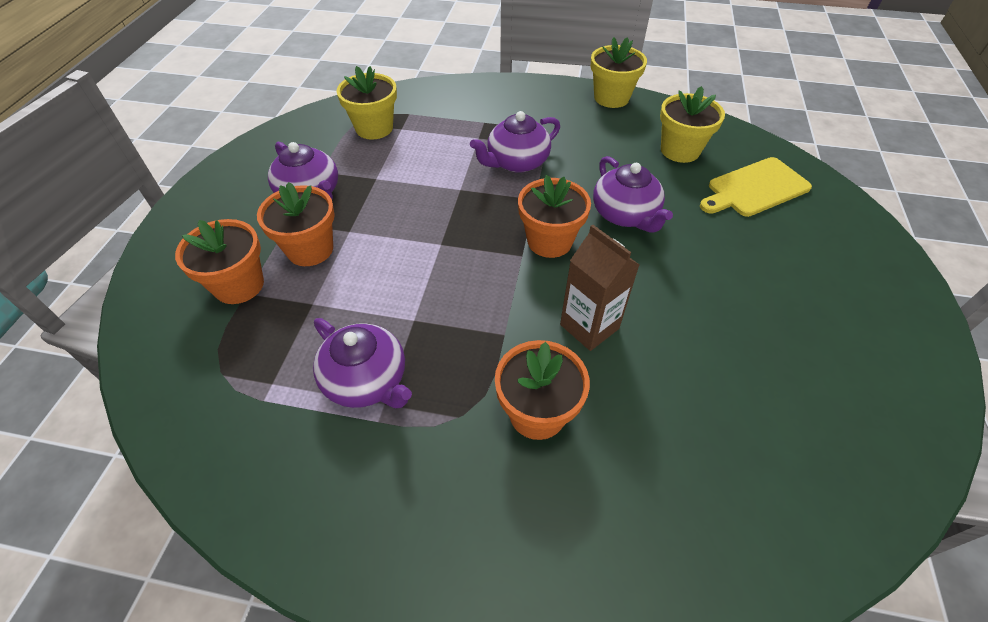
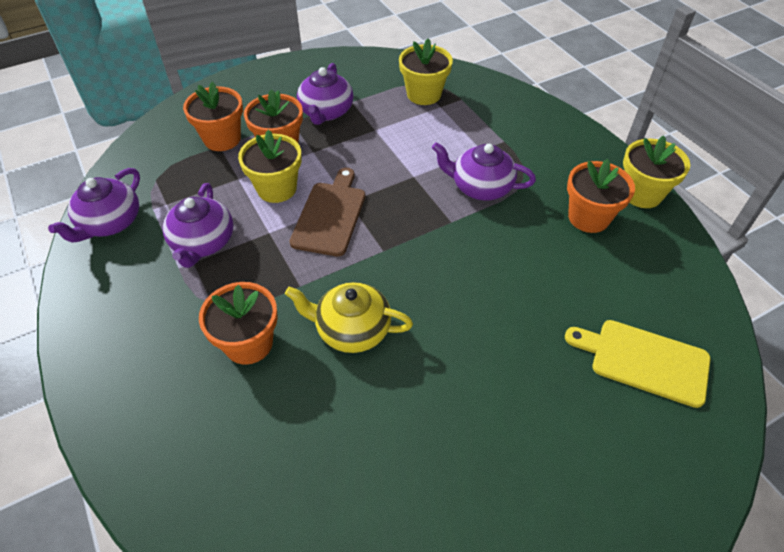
camera: 50 degrees right, 0 degrees up
(443, 265) = (330, 215): none -> brown cutting board
(549, 241) = (415, 257): orange flower pot -> orange flower pot (588, 217)
(589, 326) = (351, 329): brown carton -> yellow teapot
(625, 215) = (497, 286): purple teapot -> purple teapot (110, 223)
(680, 150) = (629, 278): yellow flower pot -> yellow flower pot (277, 188)

